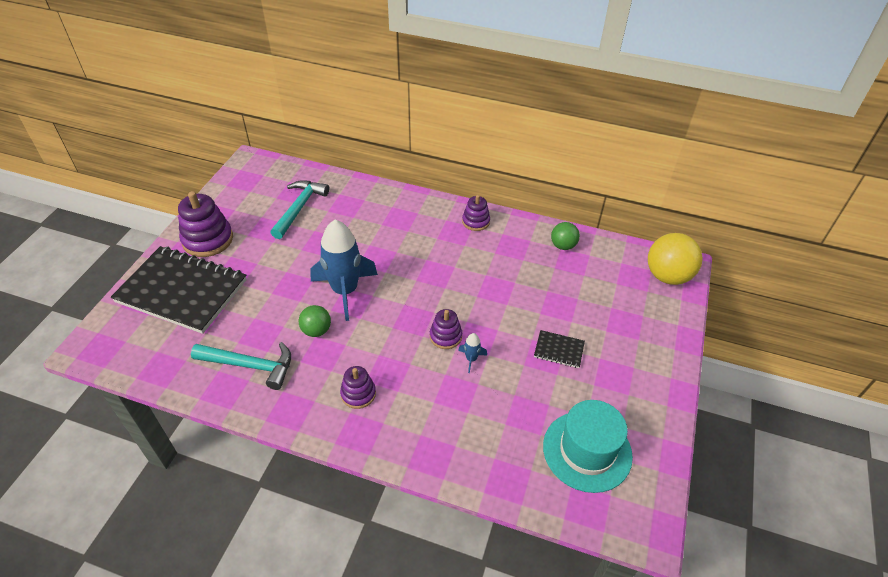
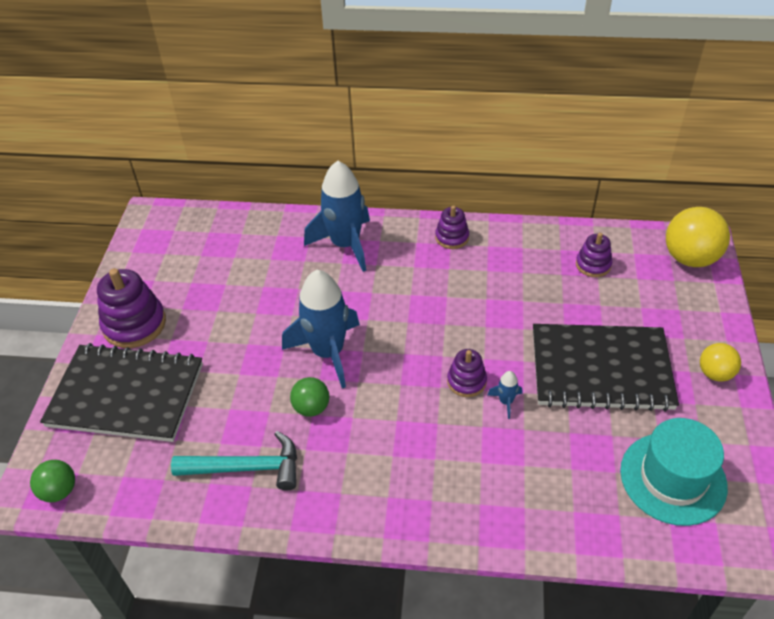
camera: 10 degrees left, 0 degrees up
(299, 208) = (234, 262): turquoise hammer -> none
(358, 394) = (389, 472): purple stacking toy -> purple stacking toy (593, 265)
(389, 211) = (345, 245): none -> blue rocket
(559, 350) = (600, 369): black notebook -> black notebook, size x2.46
(563, 246) = (562, 246): green ball -> green ball (59, 491)
(654, 374) = (715, 373): none -> yellow ball

